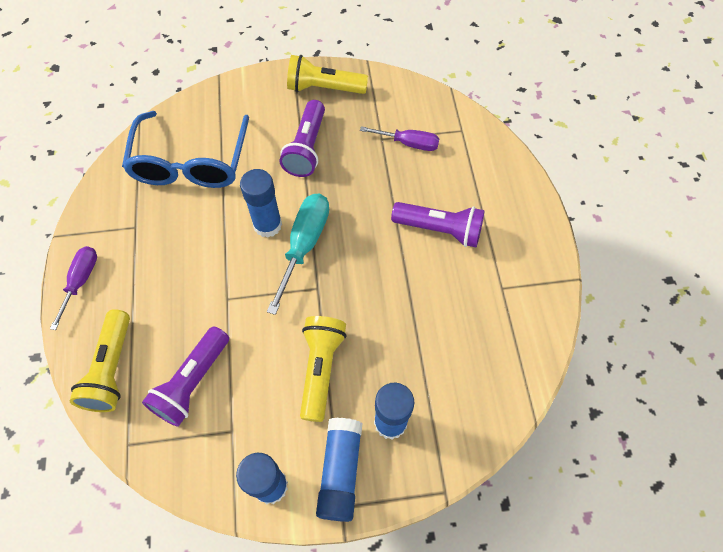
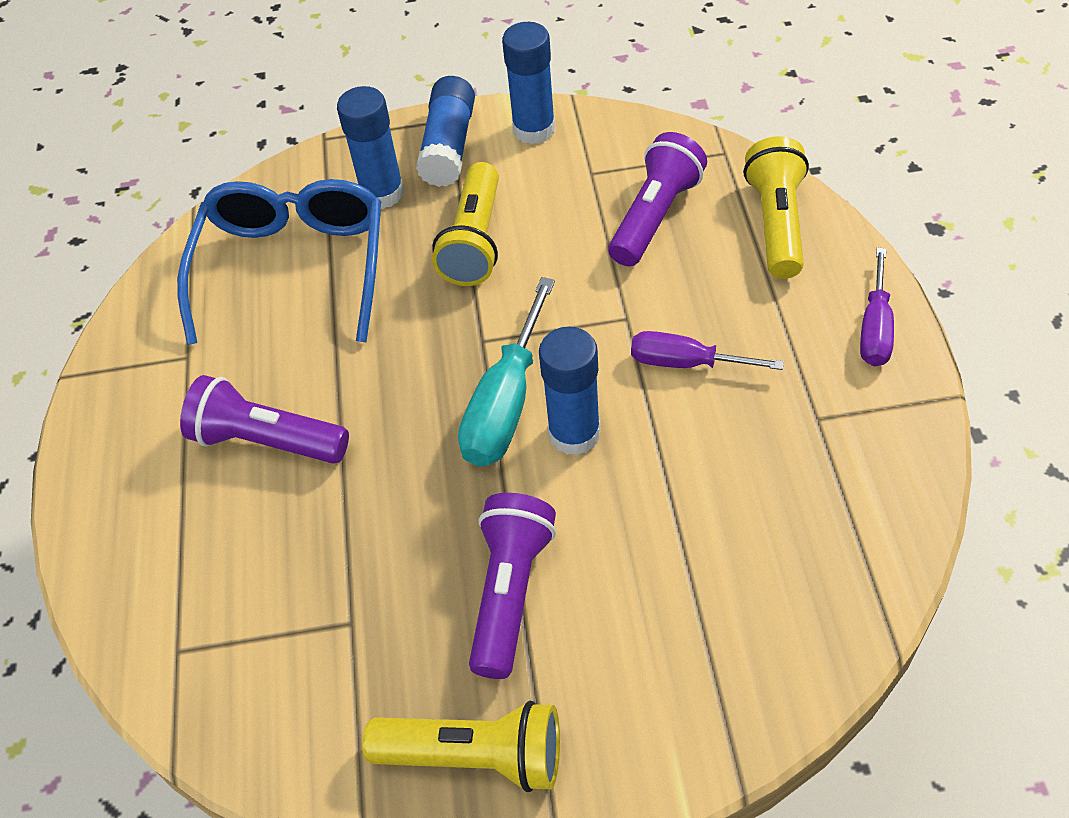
camera: 175 degrees left, 10 degrees down
(191, 162) = (749, 550): blue glasses -> blue glasses (293, 269)
(409, 143) = (295, 612): purple screwdriver -> purple screwdriver (686, 363)

